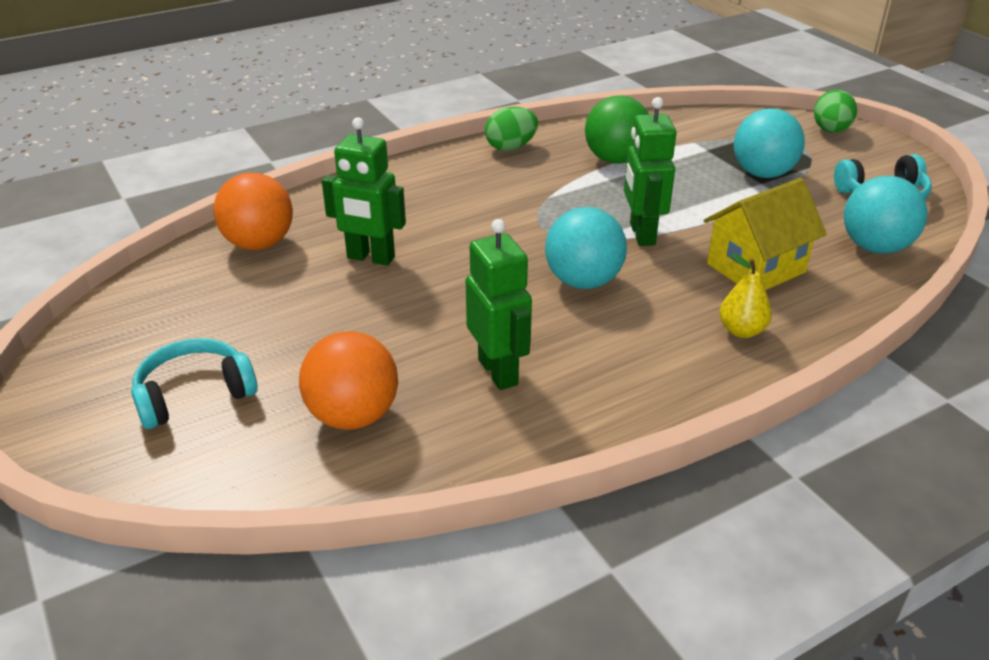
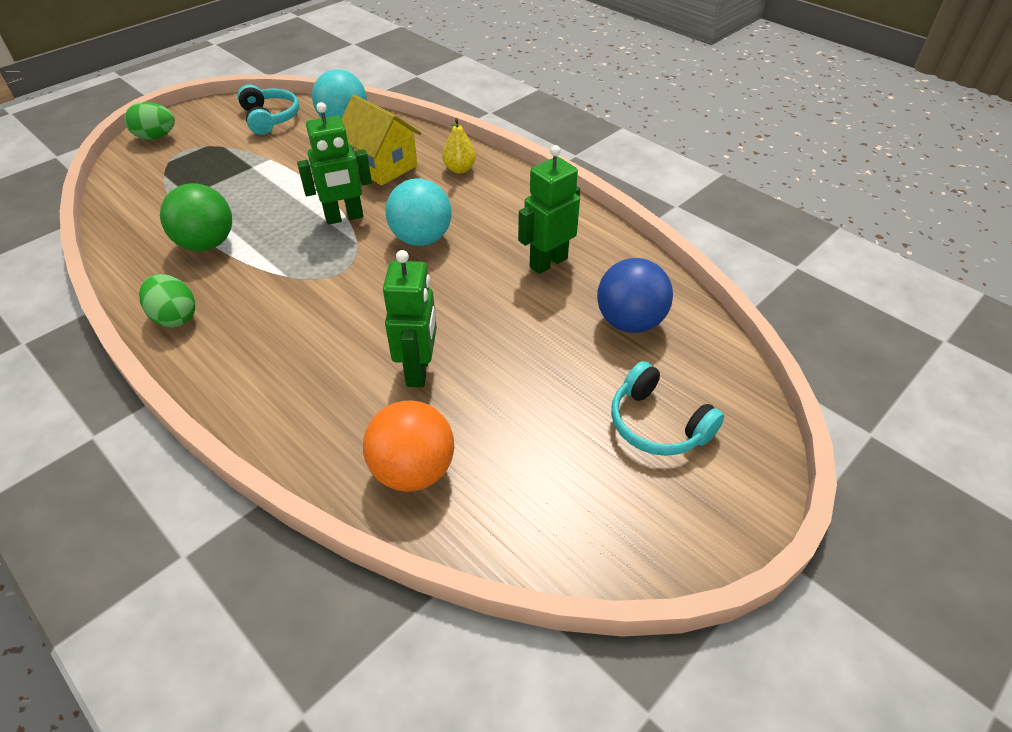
camera: 105 degrees left, 10 degrees up
(353, 416) = (629, 322): orange ball -> blue ball
(762, 173) = (235, 166): turquoise ball -> none

